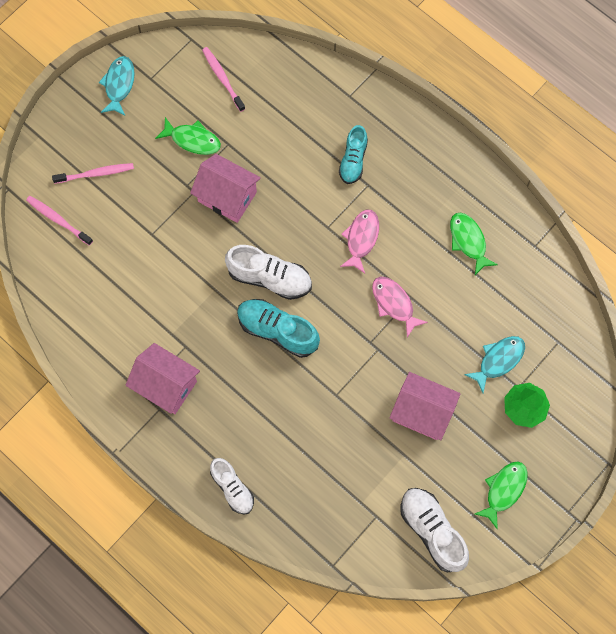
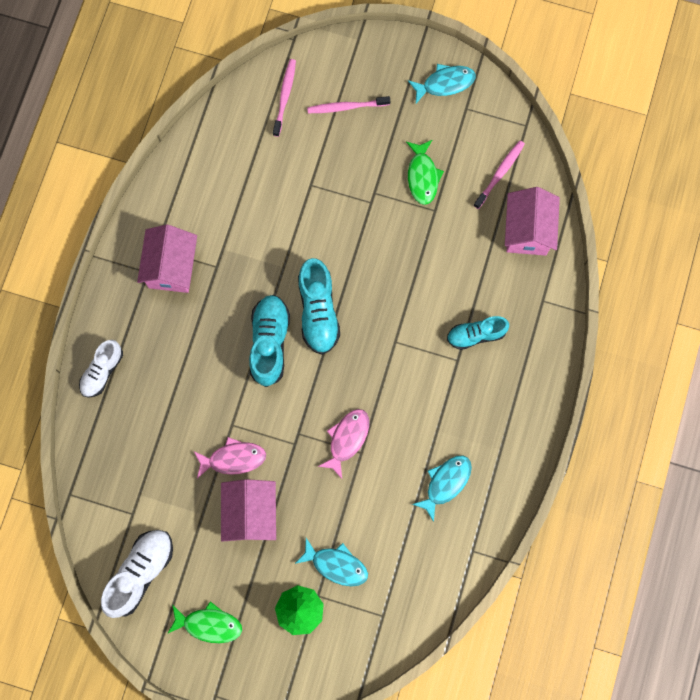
camera: 65 degrees right, 5 degrees up
(96, 173) = (346, 107): pink toothbrush -> pink toothbrush turned 120 degrees clockwise
(227, 197) = (380, 235): pink house -> pink house (527, 231)
(270, 278) = (318, 311): white shoe -> turquoise shoe
(361, 239) = (398, 379): pink fish -> pink fish (233, 459)
(468, 241) = (445, 483): green fish -> turquoise fish

